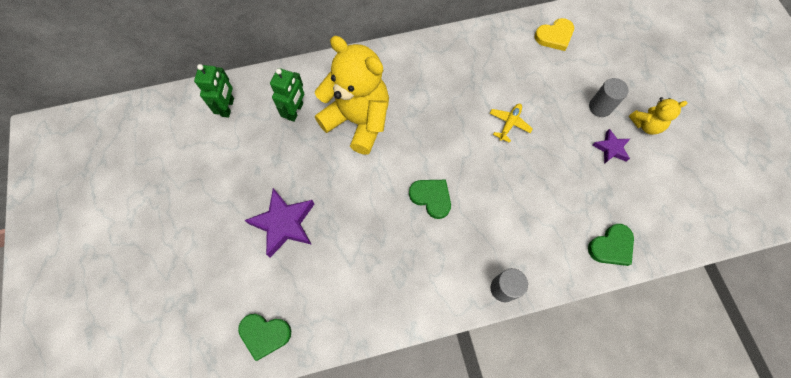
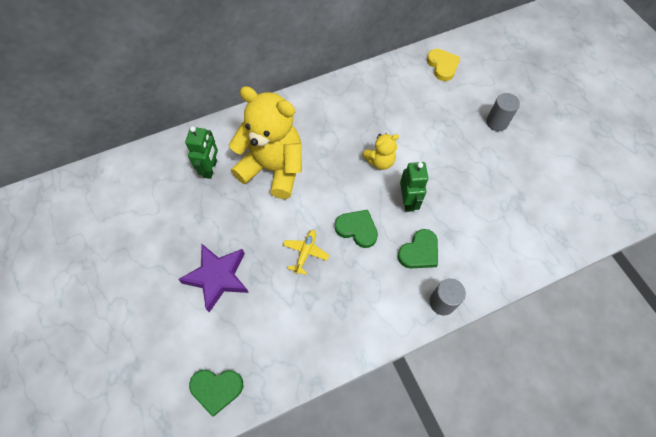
camera: 10 degrees left, 5 degrees down
(228, 107) = (142, 175): green robot -> green robot (408, 201)
(509, 123) = (417, 149): yellow plane -> yellow plane (305, 252)
(554, 36) = (442, 66): yellow heart -> yellow heart turned 75 degrees counterclockwise
(611, 148) = (514, 158): purple star -> none
(611, 246) = (533, 246): green heart -> green heart (419, 252)
(646, 125) = (541, 132): yellow teddy bear -> yellow teddy bear (380, 161)

